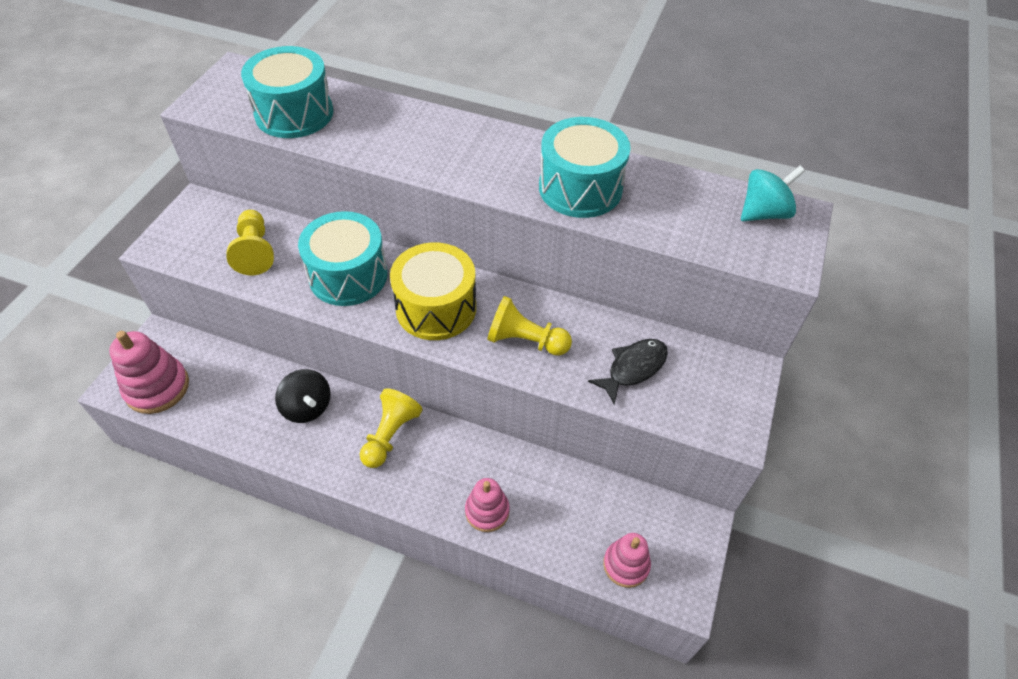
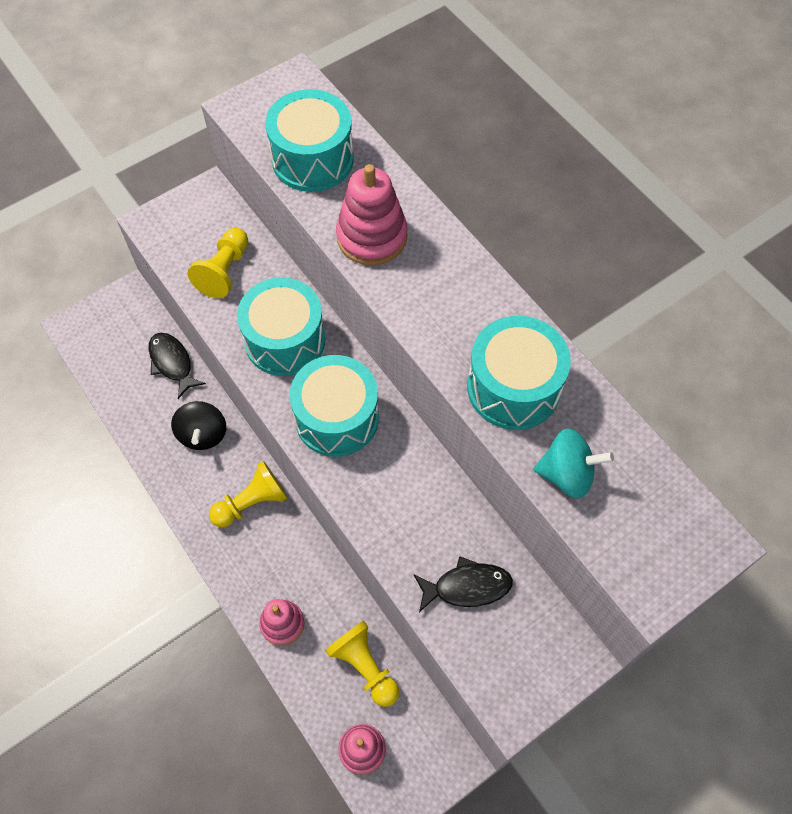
camera: 35 degrees right, 10 degrees up
(157, 387) = (101, 345): pink stacking toy -> pink stacking toy (372, 237)
(238, 368) = (172, 363): none -> black fish
(436, 308) = (337, 418): yellow drum -> turquoise drum
(525, 341) = (390, 499): yellow pawn -> yellow pawn (364, 666)
(764, 213) = (677, 520): turquoise spinning top -> turquoise spinning top (567, 474)

